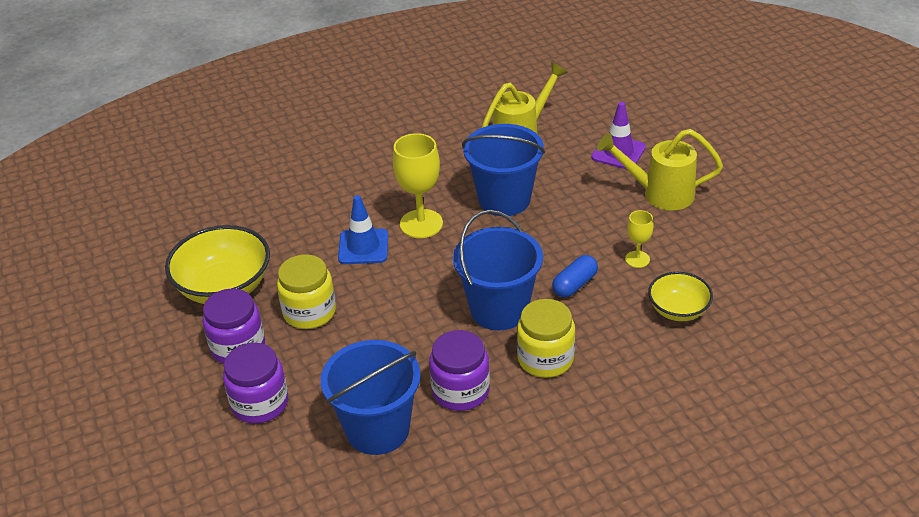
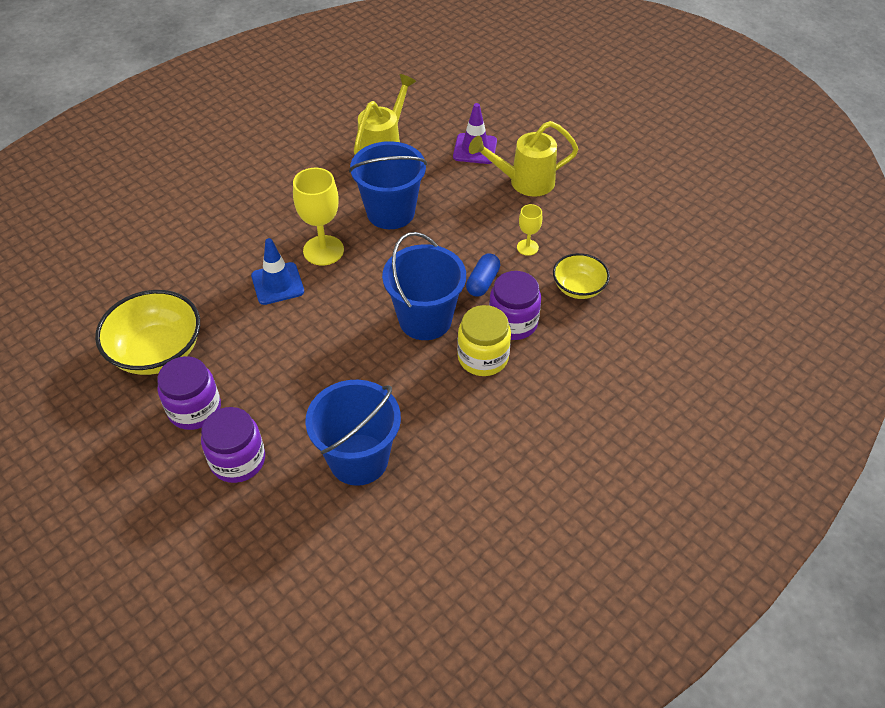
camera: 20 degrees left, 10 degrees up
(309, 312) = (251, 359): yellow jar -> none
(460, 391) = (420, 405): purple jar -> purple jar (513, 322)

